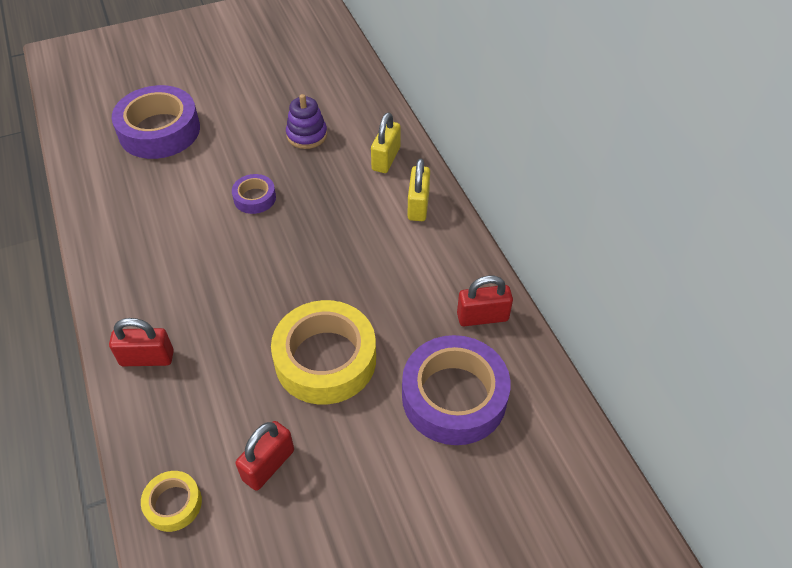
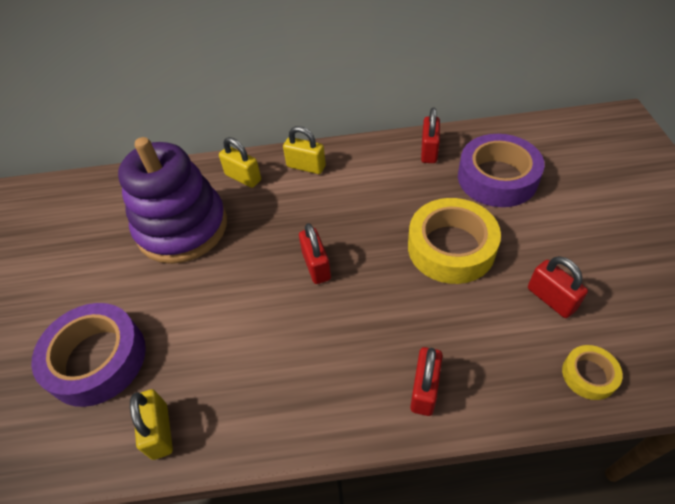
camera: 70 degrees left, 0 degrees up
(100, 188) = (160, 431): none -> yellow padlock
(254, 198) = (246, 278): purple tape -> none
(278, 246) = (316, 266): none -> red padlock
(307, 135) = (182, 227): purple stacking toy -> purple stacking toy, size x2.25

